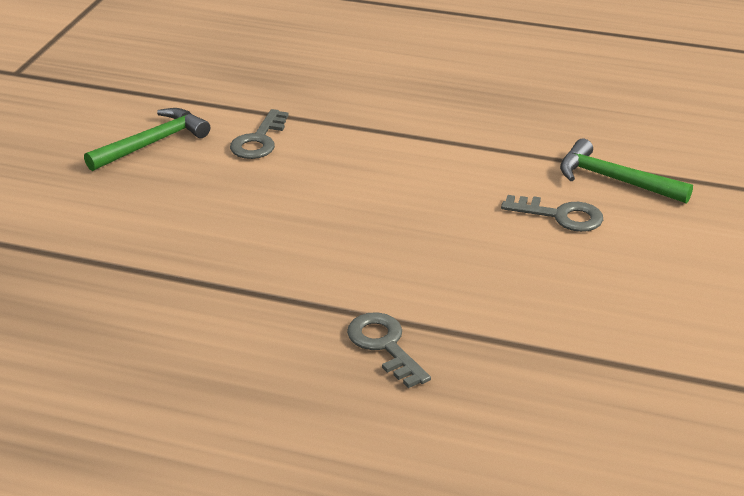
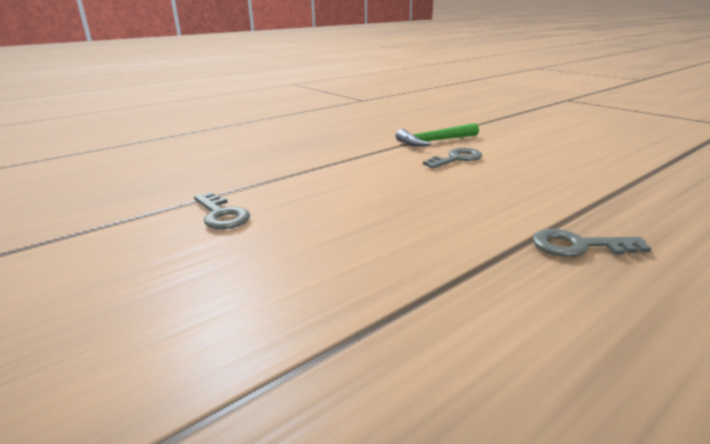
camera: 55 degrees left, 10 degrees down
(152, 143) = (126, 263): green hammer -> none

